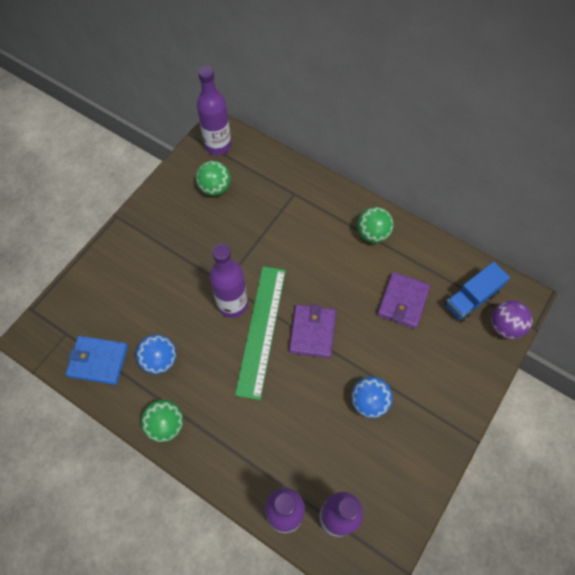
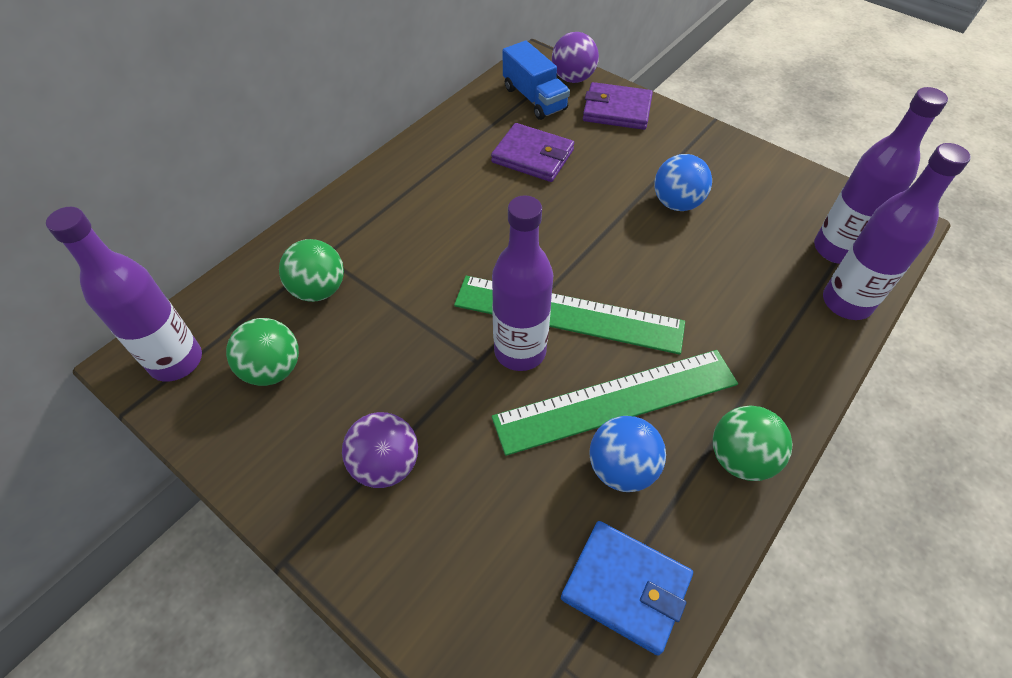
camera: 85 degrees left, 10 degrees down
(98, 361) = (625, 587): blue wallet -> blue wallet turned 75 degrees counterclockwise
(162, 248) = (386, 464): none -> purple ball
(201, 357) = (616, 400): none -> green ruler
(312, 332) = (574, 252): purple wallet -> purple wallet (617, 110)
(372, 233) = (421, 174): green ball -> green ball (319, 290)

